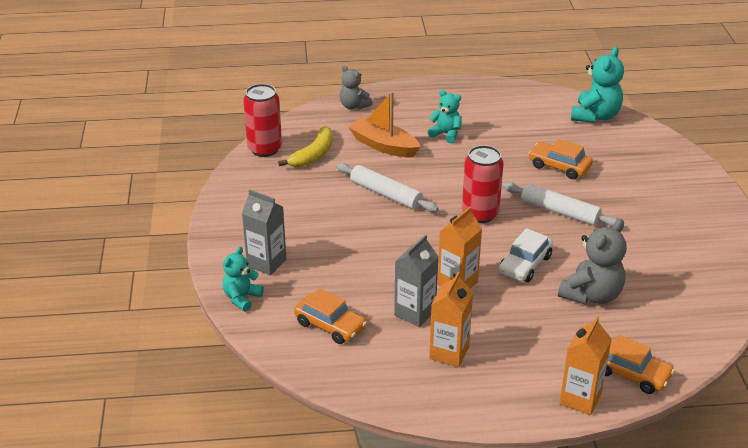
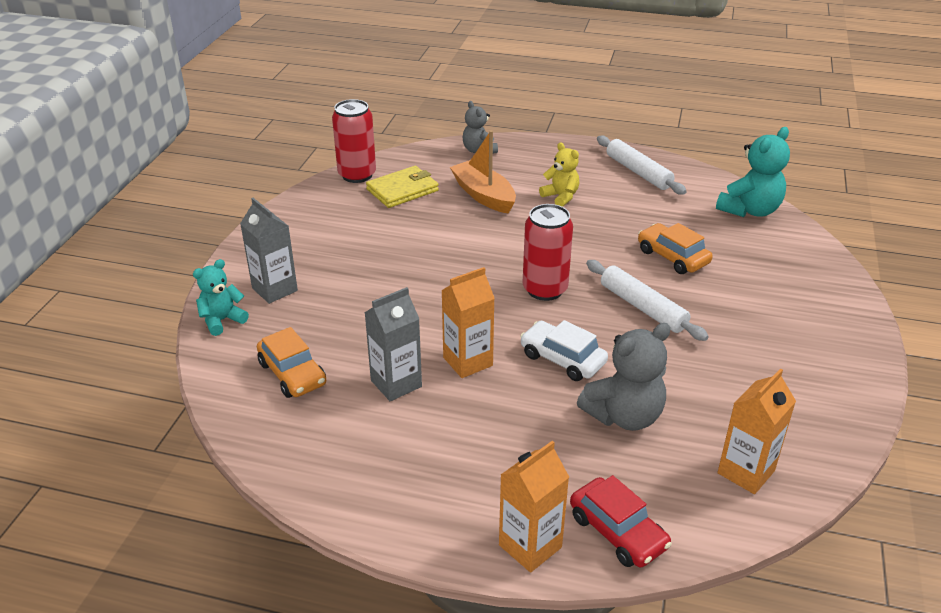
camera: 20 degrees right, 0 degrees up
(313, 155) = (402, 190): yellow banana -> yellow wallet
(385, 194) = (452, 246): white rolling pin -> white rolling pin (638, 172)
(446, 134) = (560, 197): turquoise teddy bear -> yellow teddy bear
(449, 353) = (404, 441): orange carton -> orange carton (746, 472)
(525, 264) = (562, 359): white car -> white car turned 75 degrees clockwise
(631, 373) = (618, 531): orange car -> red car

